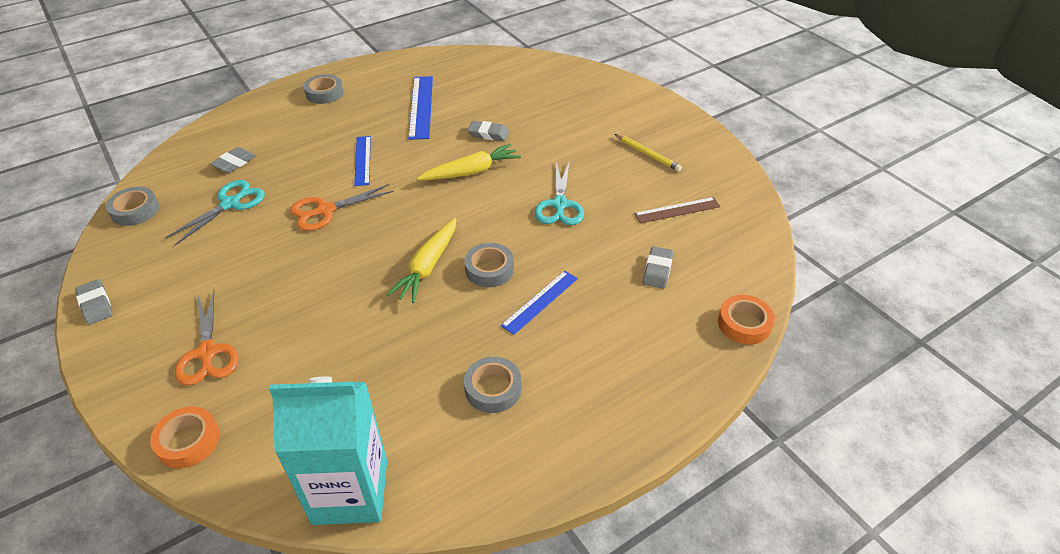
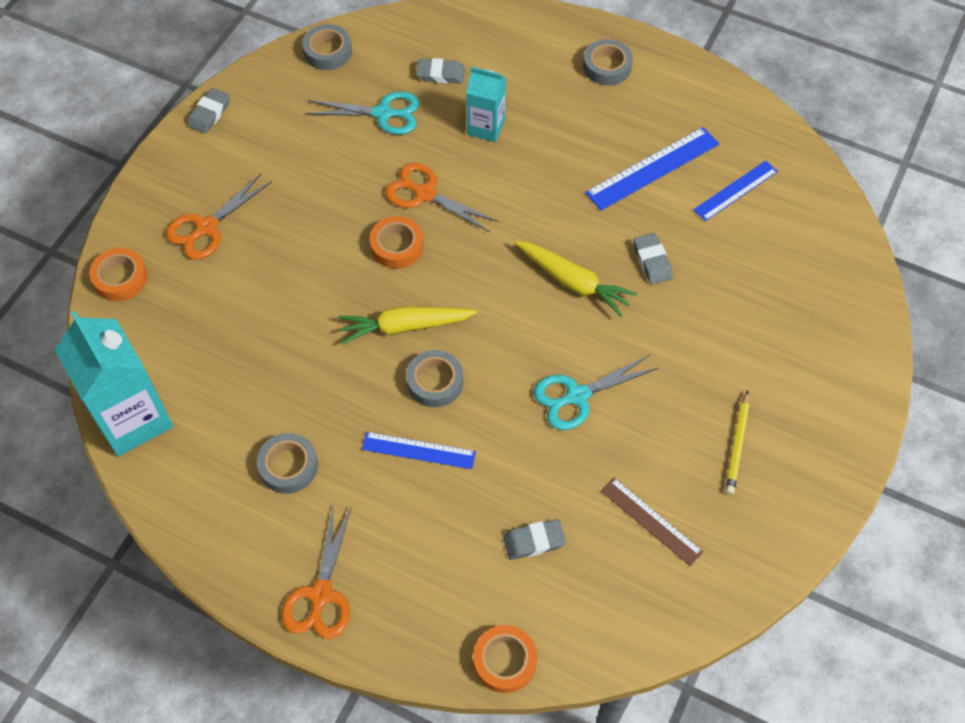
camera: 60 degrees right, 15 degrees up
(305, 160) = (486, 127): none -> turquoise carton
(354, 243) = (397, 246): none -> orange tape
(362, 160) = (521, 174): blue ruler -> blue ruler (735, 190)
(627, 414) = (321, 594): none -> orange scissors

